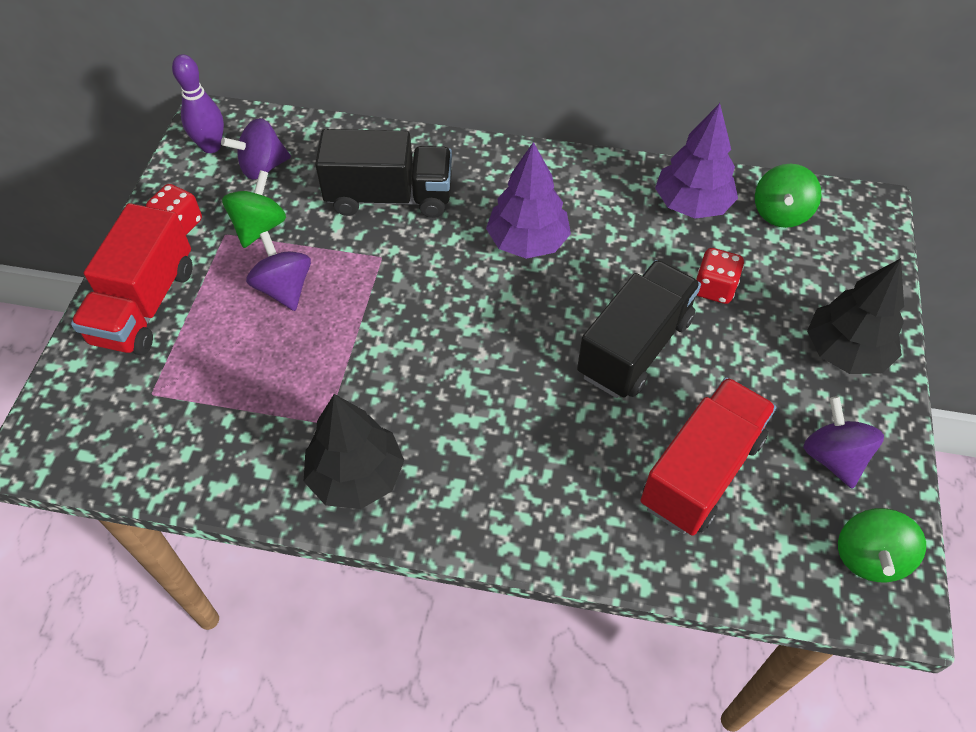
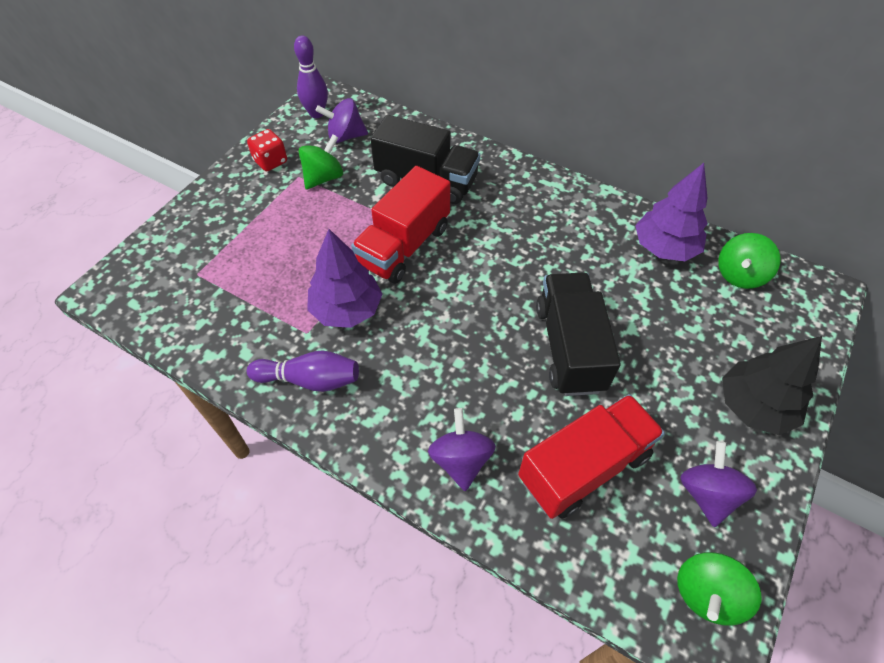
camera: 20 degrees right, 0 degrees up
(145, 305) = (221, 211): red truck -> red truck (404, 246)
(284, 288) = (321, 226): purple spinning top -> purple spinning top (461, 460)
(356, 476) = (310, 379): black tree -> purple bowling pin
(527, 242) = (517, 241): purple tree -> purple tree (347, 309)
(635, 347) = (569, 347): black truck -> black truck turned 60 degrees counterclockwise
(714, 288) = (656, 320): red dice -> none

